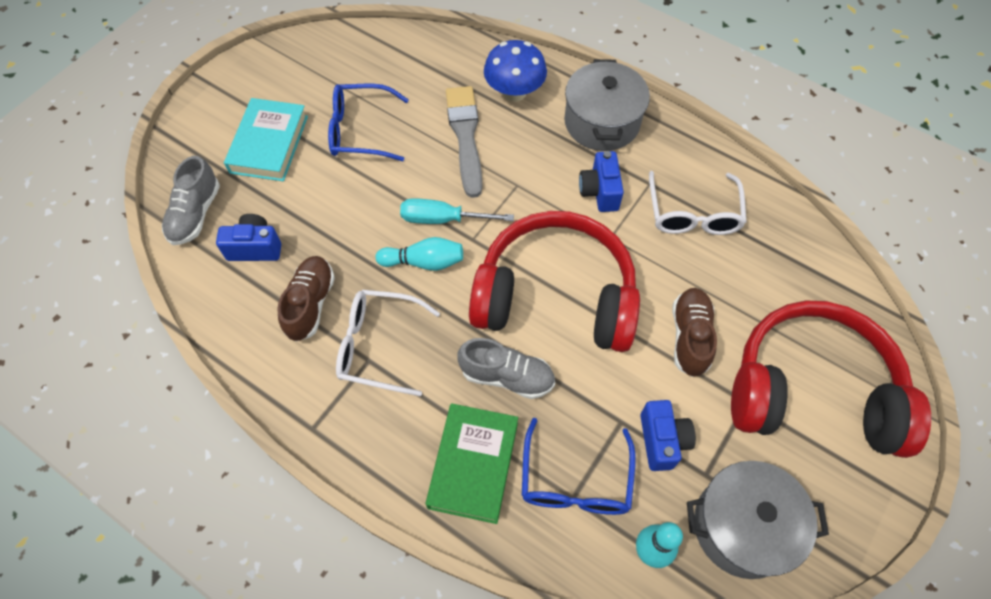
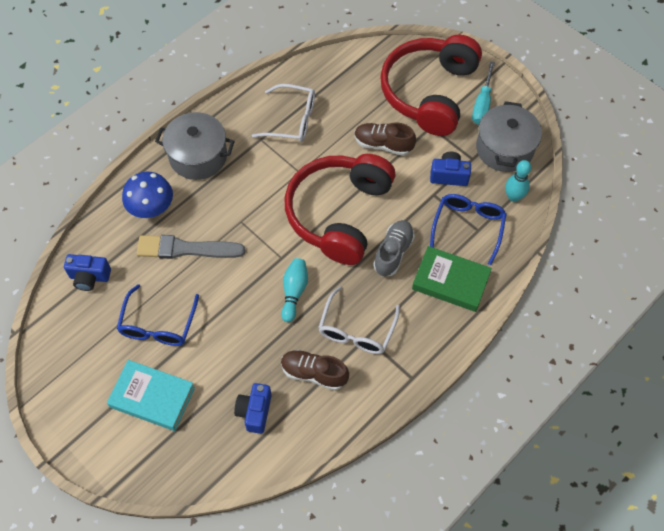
camera: 80 degrees left, 0 degrees up
(195, 214) = (210, 459): grey shoe -> none
(443, 219) = (259, 275): turquoise screwdriver -> turquoise screwdriver (482, 104)
(575, 481) = (468, 227): blue glasses -> blue glasses turned 90 degrees counterclockwise
(600, 191) = (260, 170): blue camera -> blue camera (89, 277)

